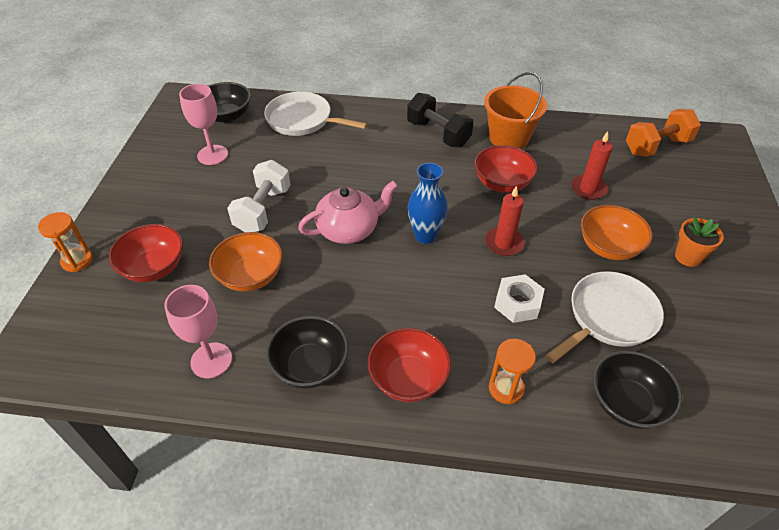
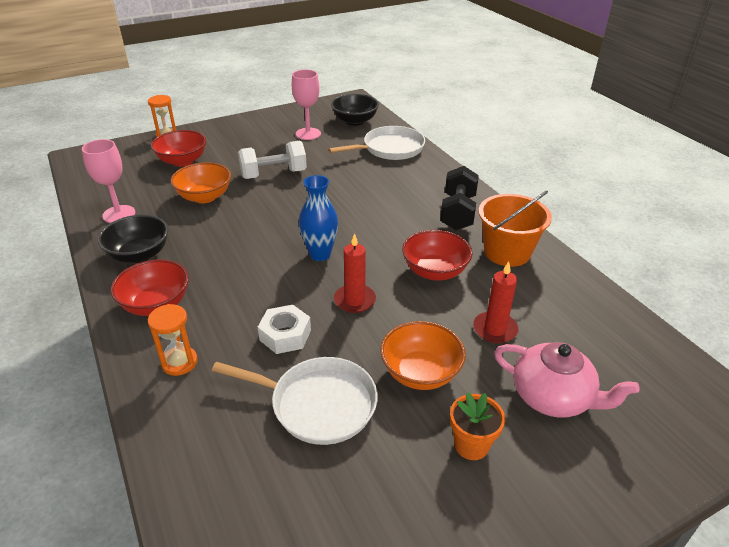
camera: 55 degrees right, 10 degrees down
(303, 120) = (390, 149): white pan -> white pan turned 75 degrees clockwise
(349, 229) = (290, 216): pink teapot -> pink teapot (553, 397)
(627, 403) = (212, 453): black bowl -> none
(656, 146) = (640, 361): orange dumbbell -> none

